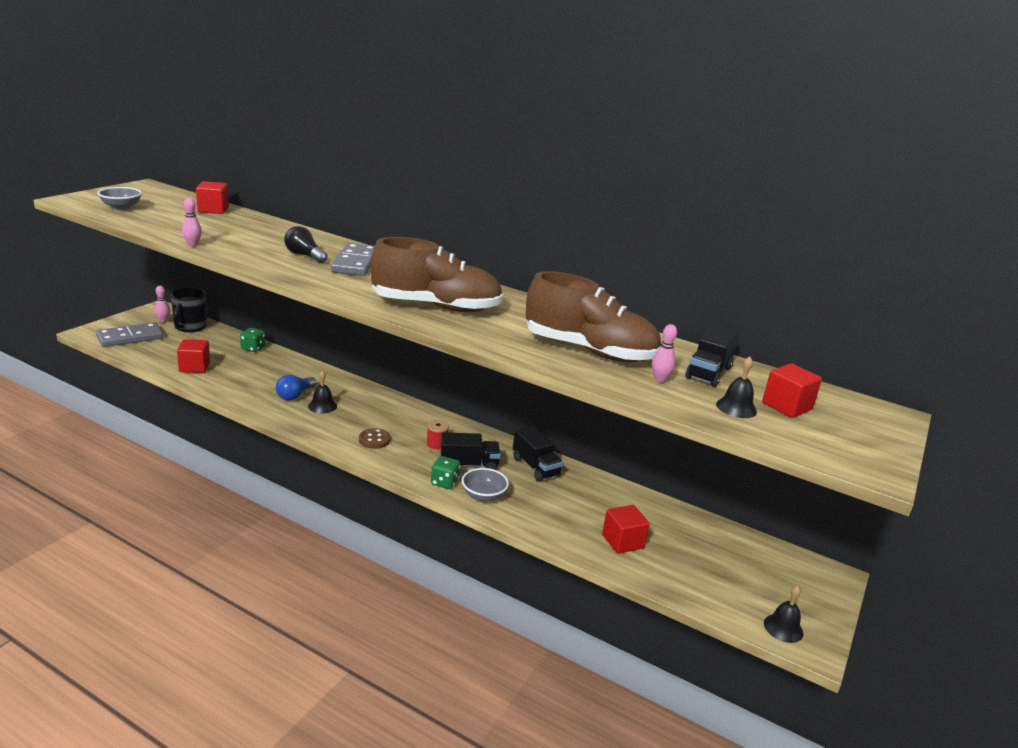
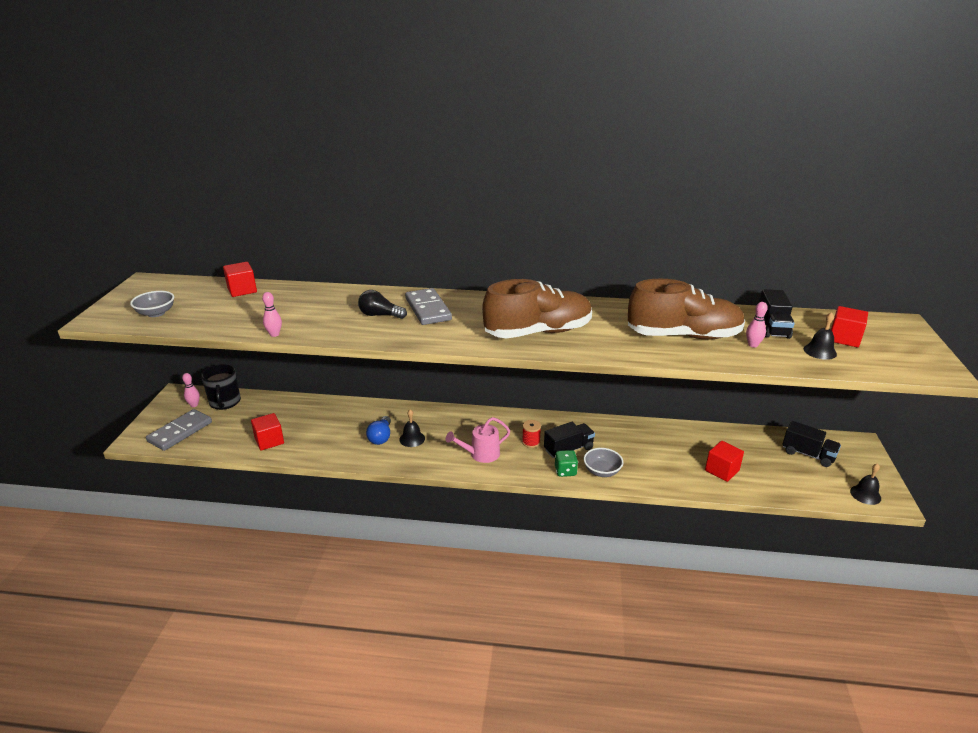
camera: 20 degrees left, 5 degrees up
(253, 348) = (302, 405): green dice -> none
(374, 440) = (481, 454): brown button -> pink watering can
(535, 467) = (614, 433): black truck -> black truck (808, 454)

